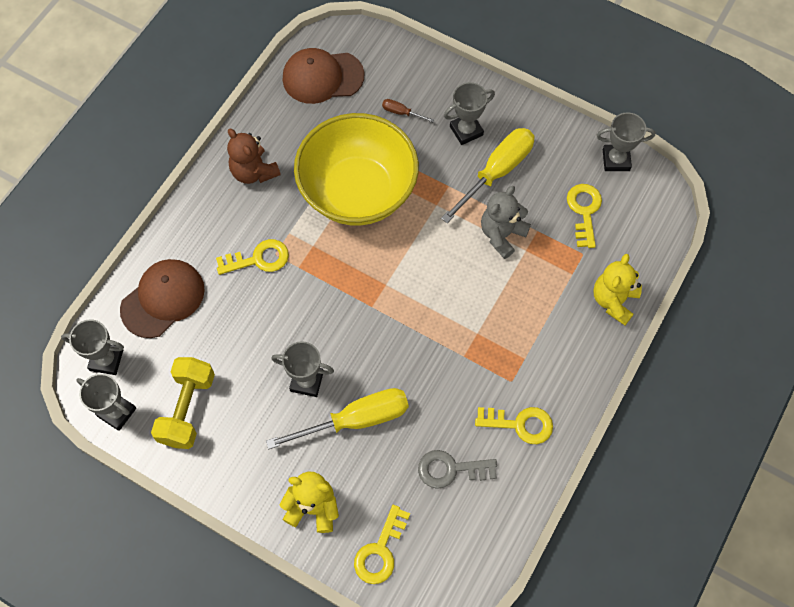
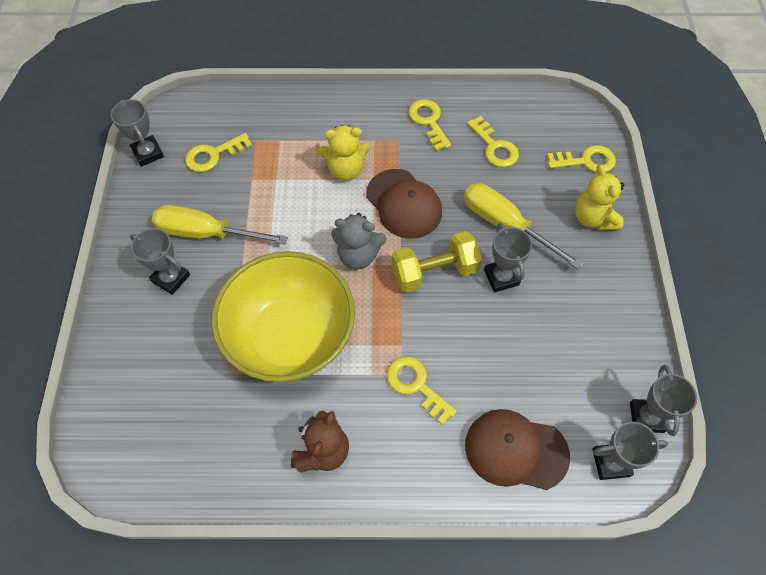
camera: 120 degrees left, 5 degrees down
(106, 360) = (611, 462): grey trophy -> grey trophy turned 75 degrees counterclockwise
(187, 409) = (596, 357): yellow dumbbell -> yellow dumbbell (434, 272)
(322, 77) = (164, 450): brown cap -> brown cap (404, 204)
(401, 112) = (176, 346): brown screwdriver -> none
(451, 469) = (494, 147): grey key -> yellow key
(502, 234) = (270, 202): grey teddy bear -> grey teddy bear (358, 255)
(613, 300) = (287, 106): yellow teddy bear -> yellow teddy bear (346, 169)

